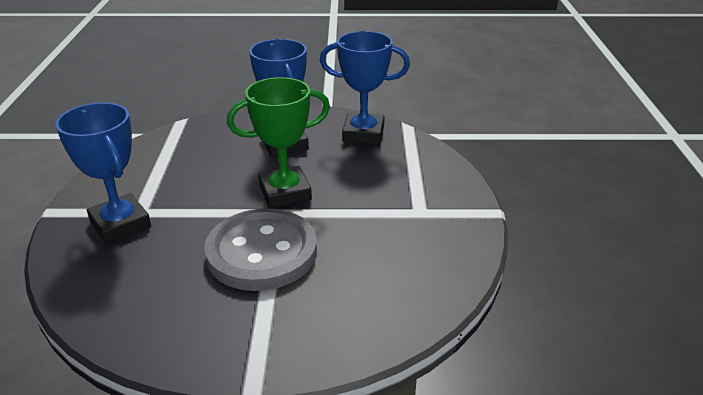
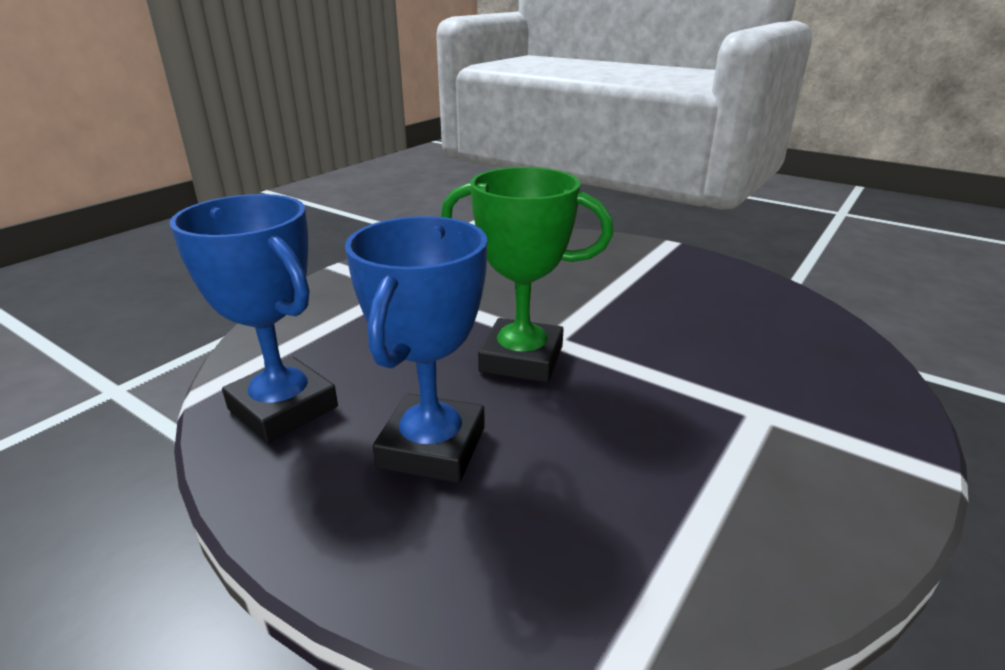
camera: 145 degrees left, 5 degrees down
(120, 224) = (794, 401): blue trophy -> none
(262, 252) = (607, 308): grey button -> none

